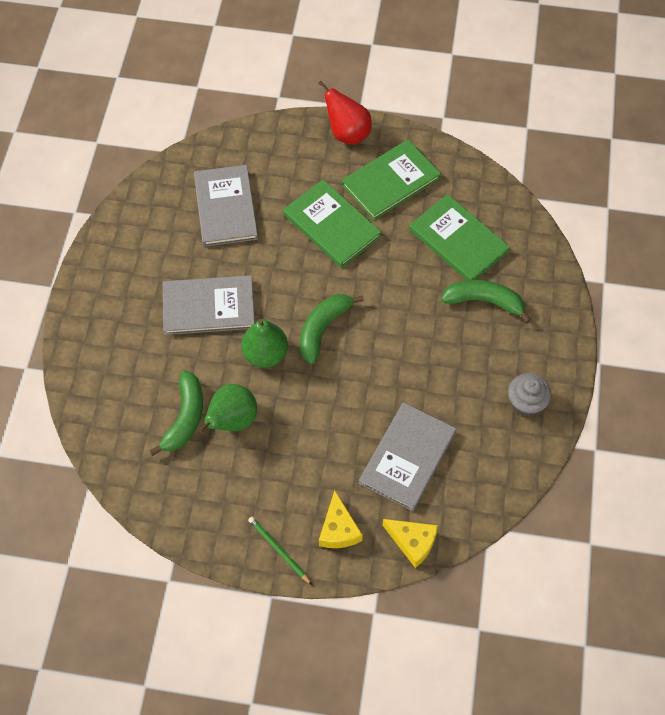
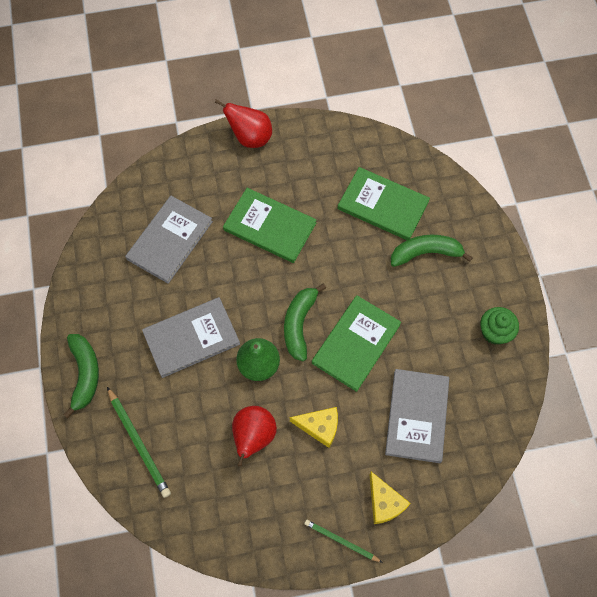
camera: 20 degrees left, 5 degrees up
(117, 388) = (139, 443): none -> green pencil
(185, 417) = (211, 449): green banana -> green banana (85, 374)
(225, 207) = (169, 240): grey book -> grey book turned 60 degrees clockwise
(232, 420) = (253, 436): green pear -> red pear
(390, 181) = (304, 170): green book -> green book (356, 343)
(412, 542) = (451, 491): yellow cheese -> yellow cheese (319, 427)
(525, 402) = (494, 332): grey cupcake -> green cupcake

